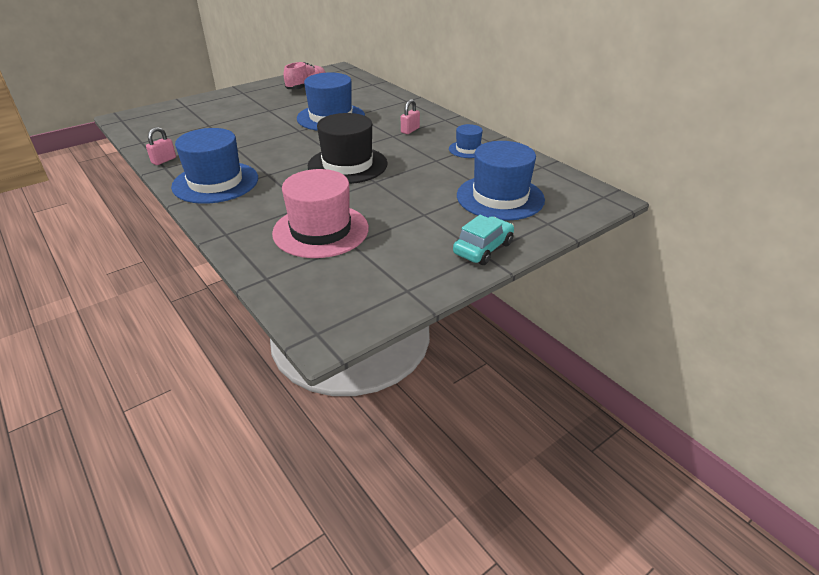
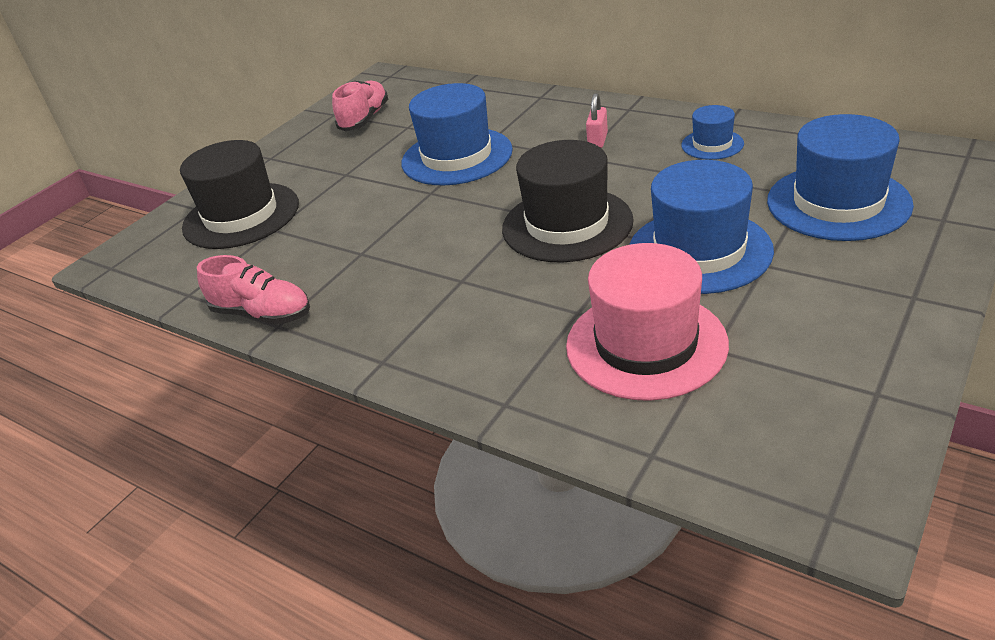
camera: 15 degrees left, 0 degrees up
(164, 160) = (262, 314): pink padlock -> pink shoe
(201, 115) = (241, 215): none -> black hat
(215, 182) = (391, 322): blue hat -> blue hat (699, 251)
(483, 248) = (904, 288): turquoise car -> none

